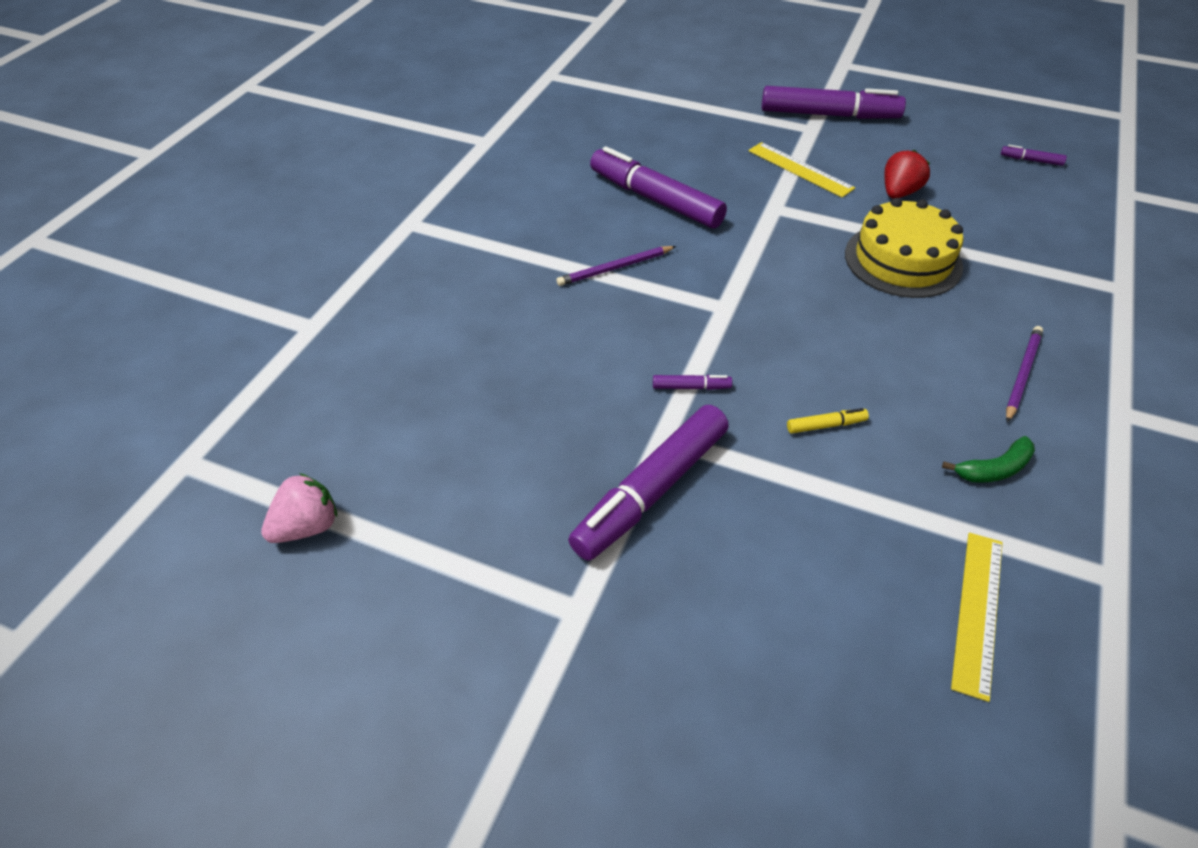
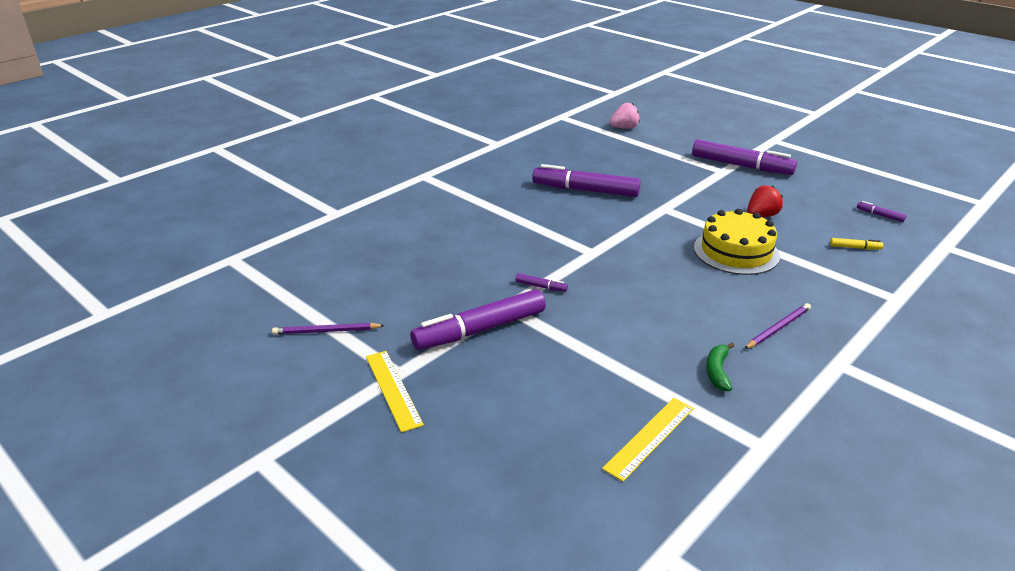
camera: 20 degrees right, 15 degrees down
(307, 527) = (275, 301): pink strawberry -> pink strawberry (624, 128)
(615, 268) = (534, 220): purple pencil -> purple pencil (326, 331)
(655, 199) = (585, 190): purple marker -> purple marker turned 45 degrees counterclockwise
(800, 169) = (697, 191): yellow ruler -> yellow ruler (393, 389)
(826, 425) = (616, 324): yellow marker -> yellow marker (855, 248)
(994, 469) = (717, 371): green banana -> green banana turned 105 degrees clockwise

